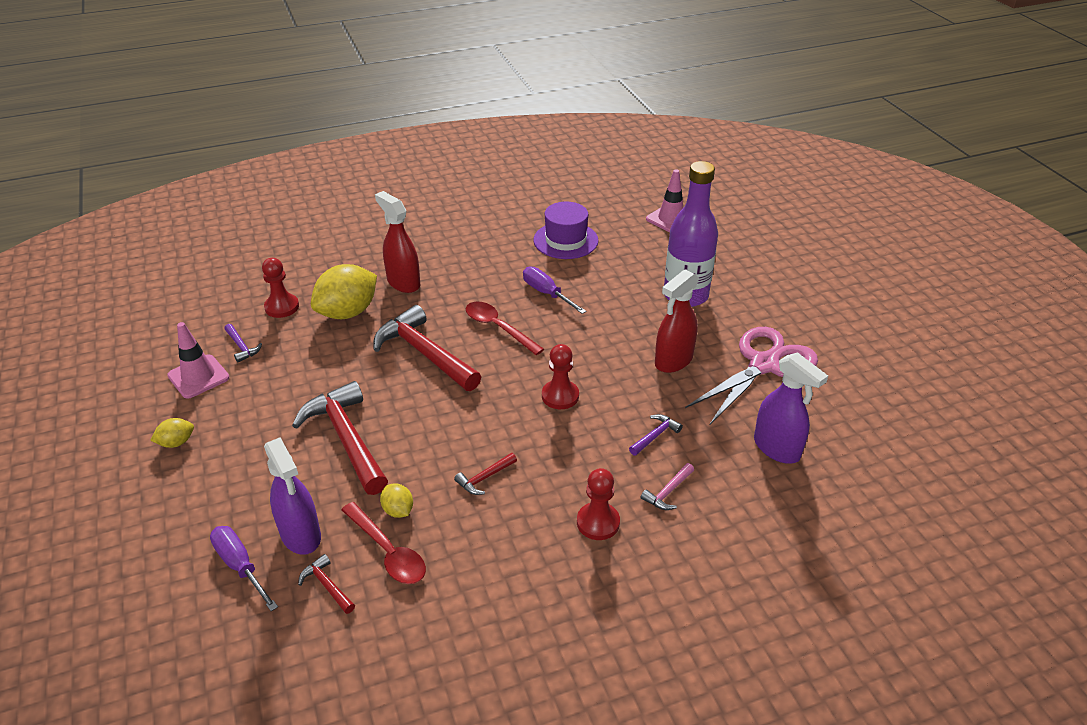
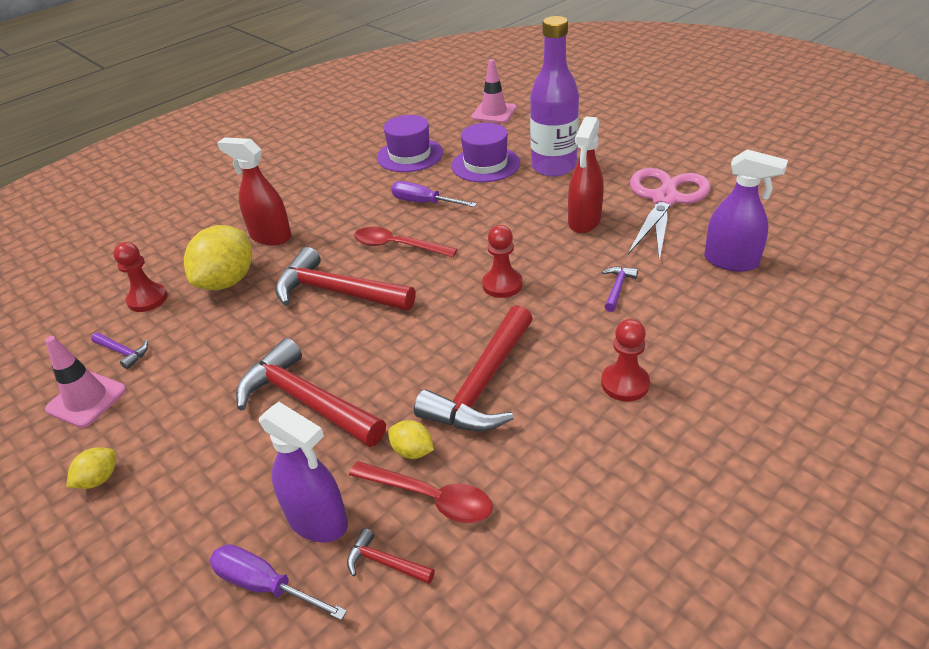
camera: 20 degrees left, 0 degrees up
(484, 478) = (482, 385): red hammer -> red hammer, size x2.30
(626, 272) = (485, 164): none -> purple hat
(668, 492) = (667, 332): pink hammer -> none

